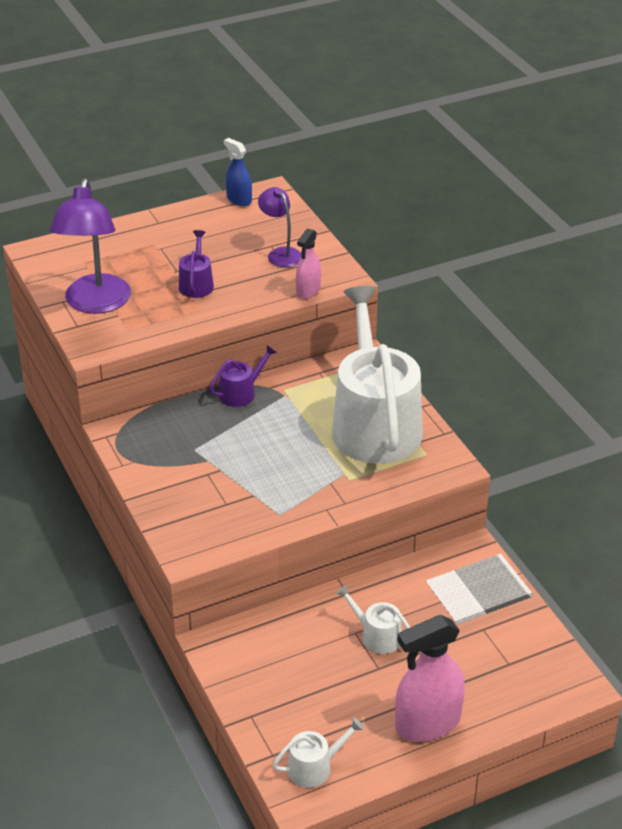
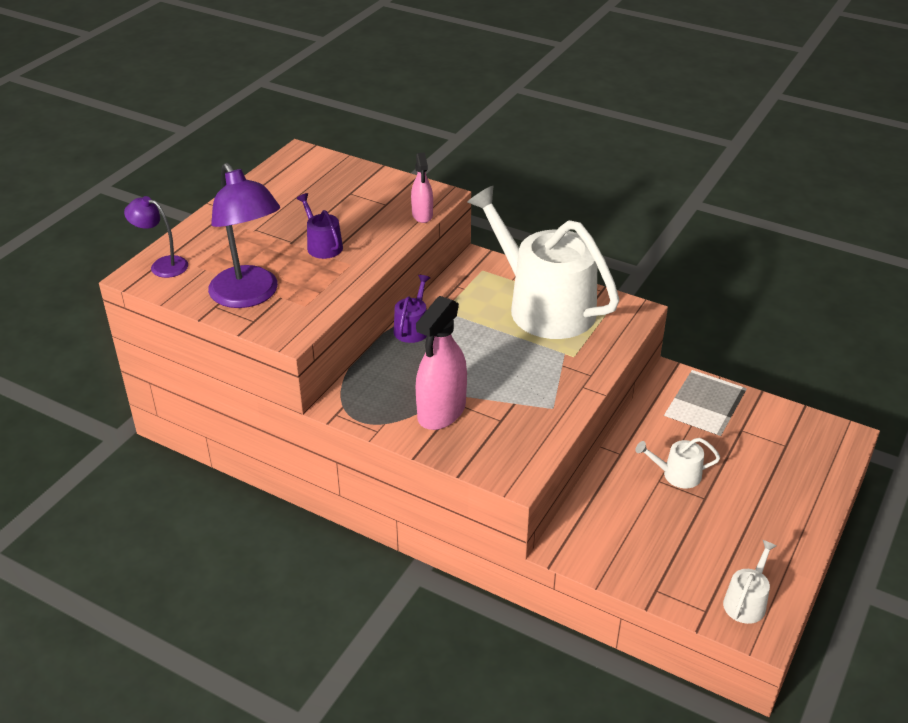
camera: 35 degrees left, 0 degrees up
(239, 200) = (280, 168): blue spray bottle -> none
(280, 254) = (366, 196): purple lamp -> purple lamp (162, 265)
(427, 723) = (784, 520): pink spray bottle -> pink spray bottle (441, 412)

